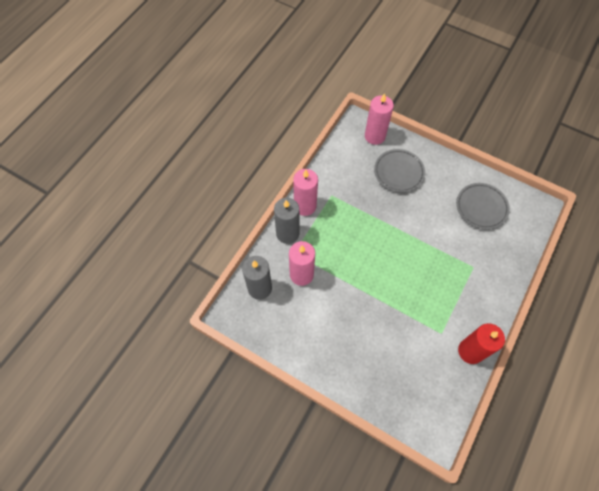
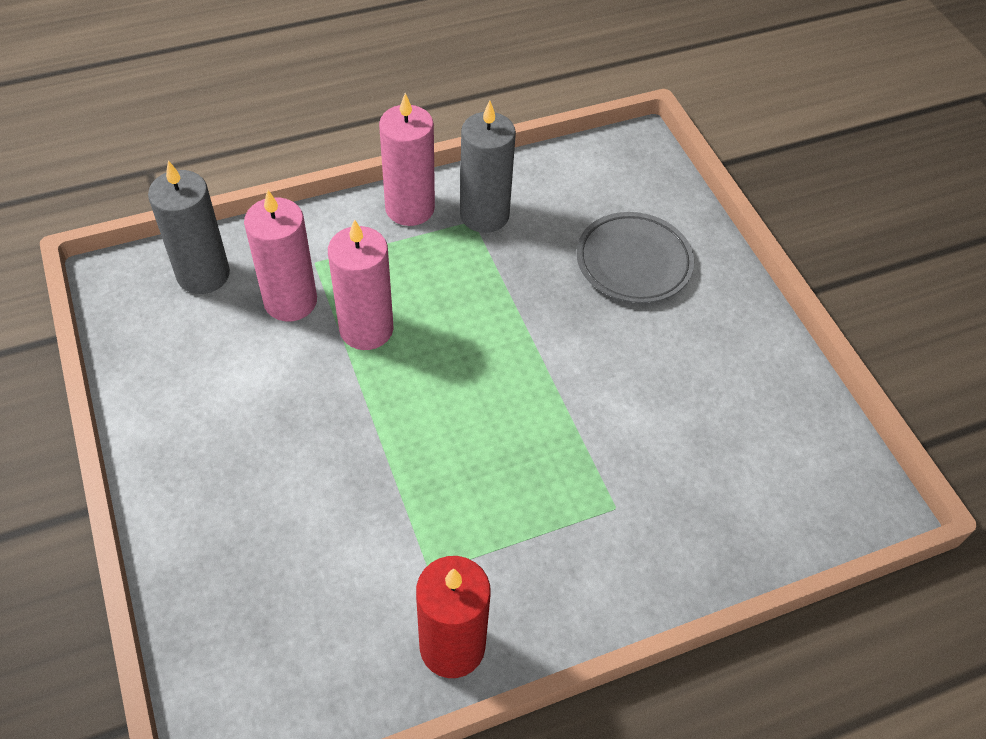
camera: 35 degrees right, 10 degrees down
(287, 233) = (336, 228): grey candle -> grey candle (484, 215)
(375, 136) = (648, 183): pink candle -> pink candle (366, 329)
(481, 207) = (740, 420): grey plate -> none

